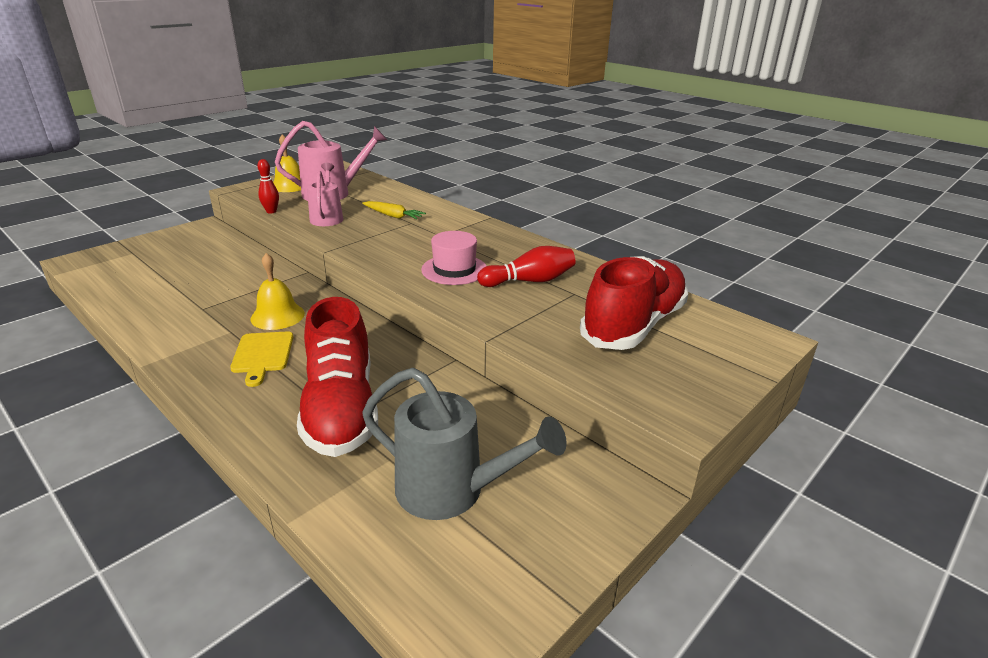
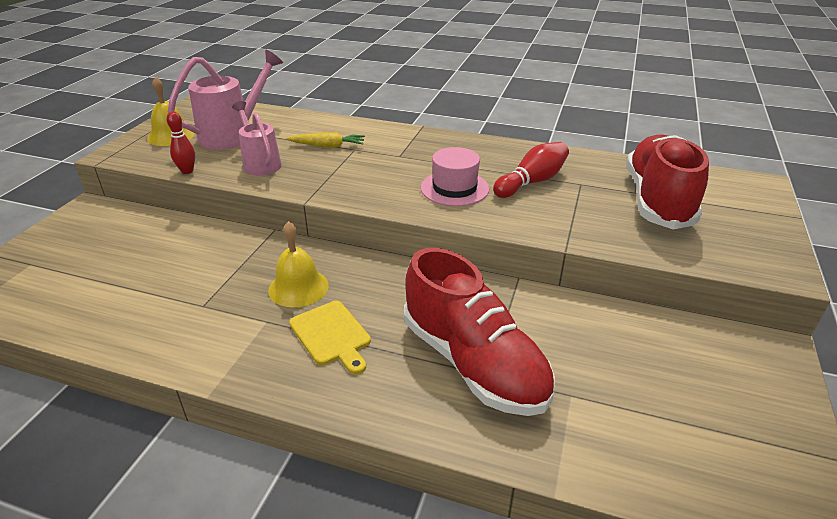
camera: 25 degrees left, 5 degrees up
(452, 491) = (653, 402): grey watering can -> none

